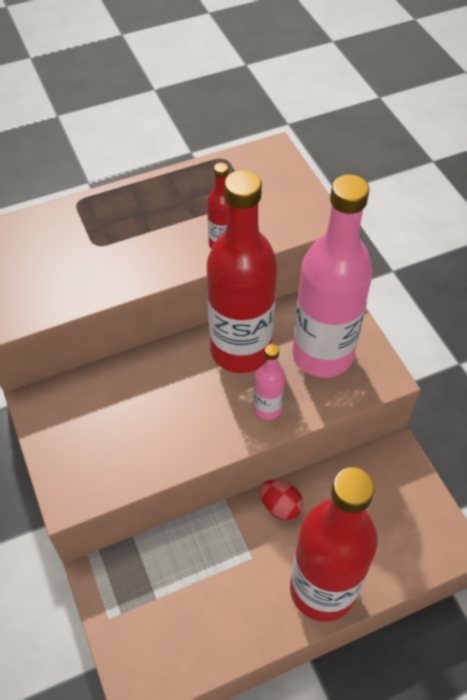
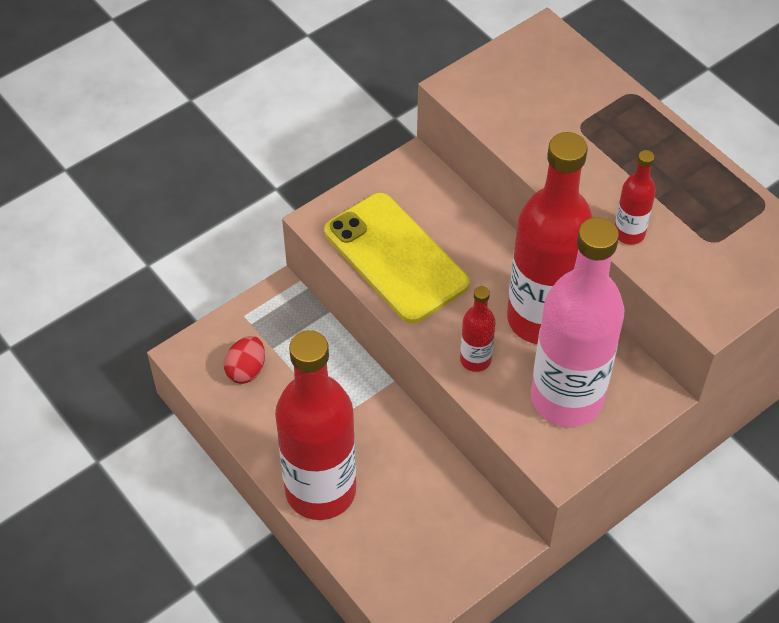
camera: 75 degrees right, 0 degrees up
(138, 444) = (395, 258): none -> yellow phone
(267, 409) = (475, 359): pink bottle -> red bottle
(280, 506) = (401, 433): red egg -> red egg (246, 370)

